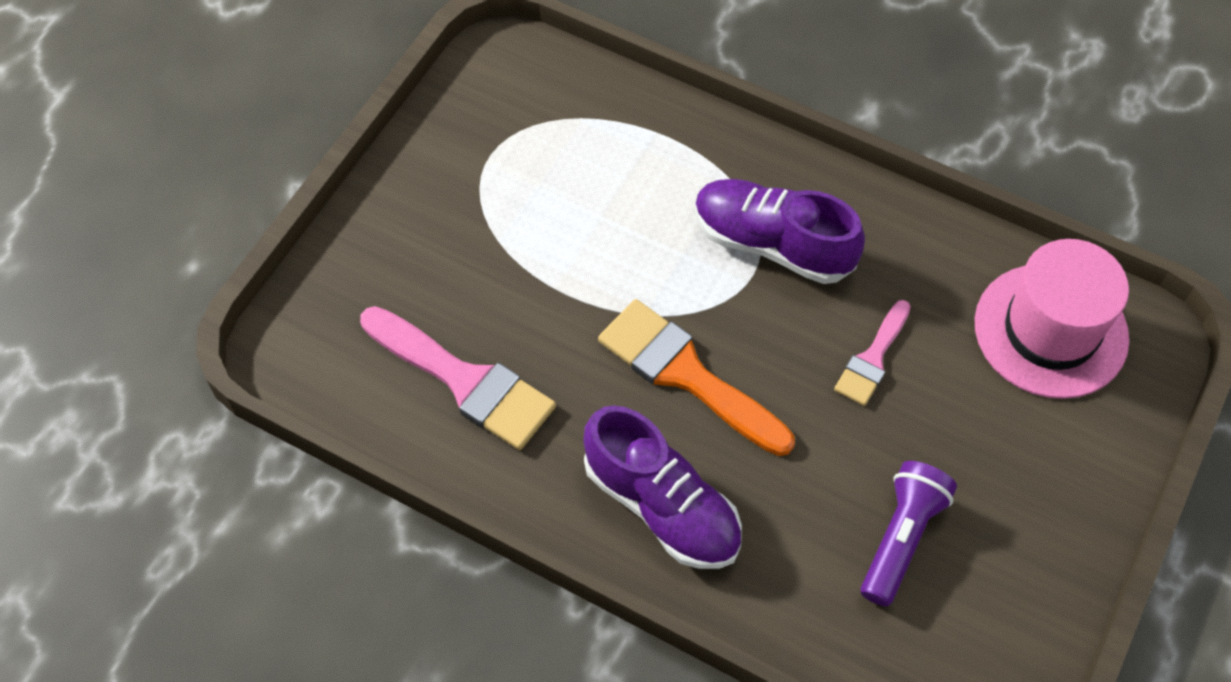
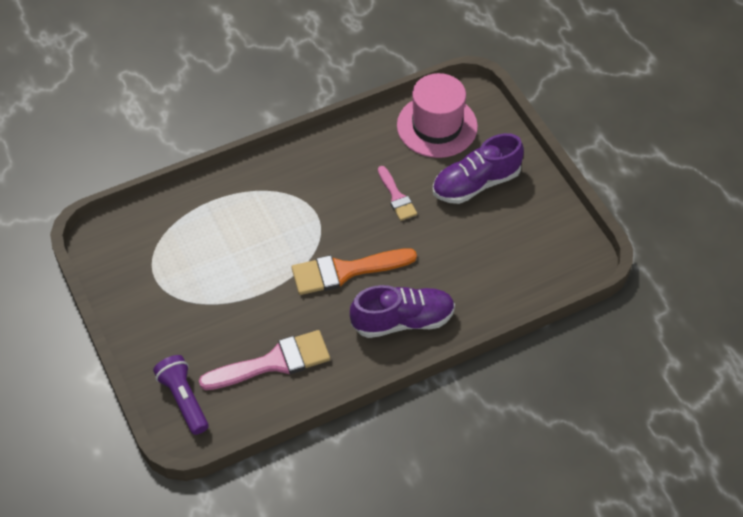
camera: 55 degrees left, 5 degrees down
(772, 244) = (307, 196): purple shoe -> purple shoe (476, 183)
(901, 538) = (488, 242): purple flashlight -> purple flashlight (184, 399)

